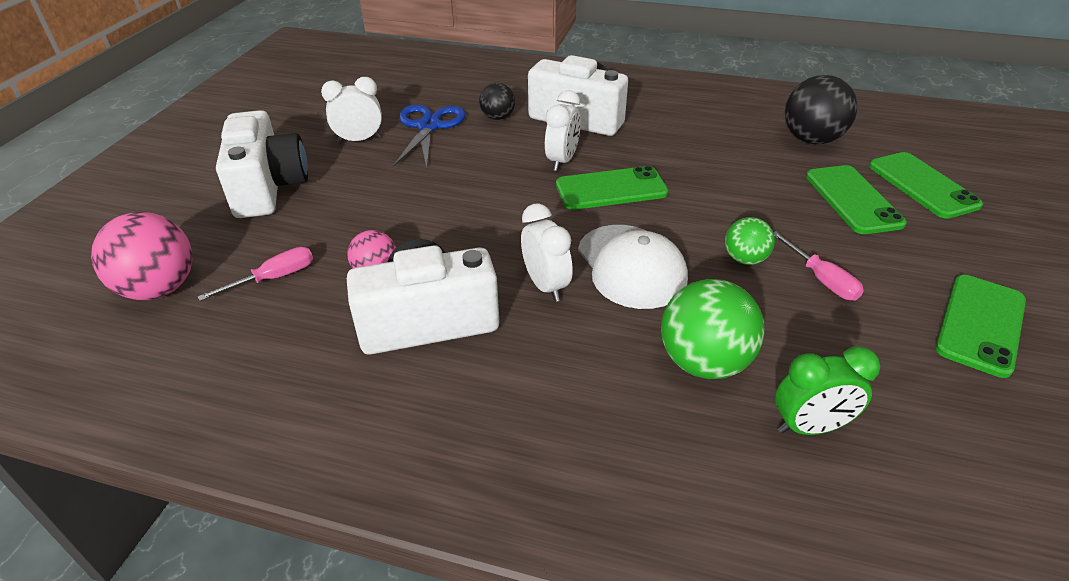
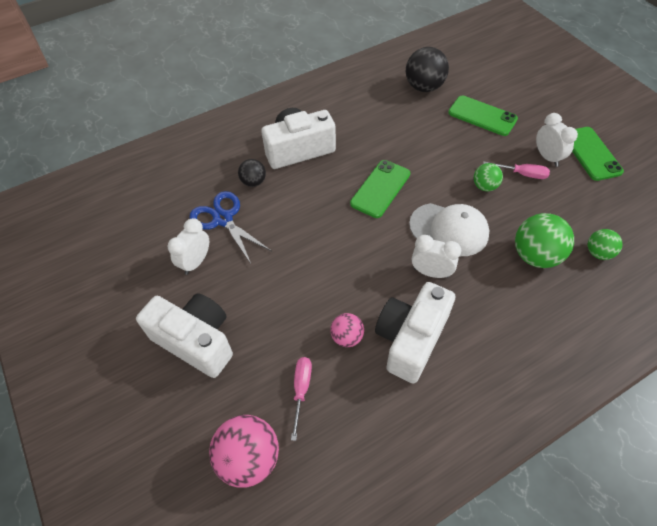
camera: 45 degrees left, 15 degrees up
(562, 161) = (332, 188): white clock -> white clock (547, 157)
(810, 427) = (598, 253): green clock -> green ball
(922, 185) = (496, 87): green phone -> none

